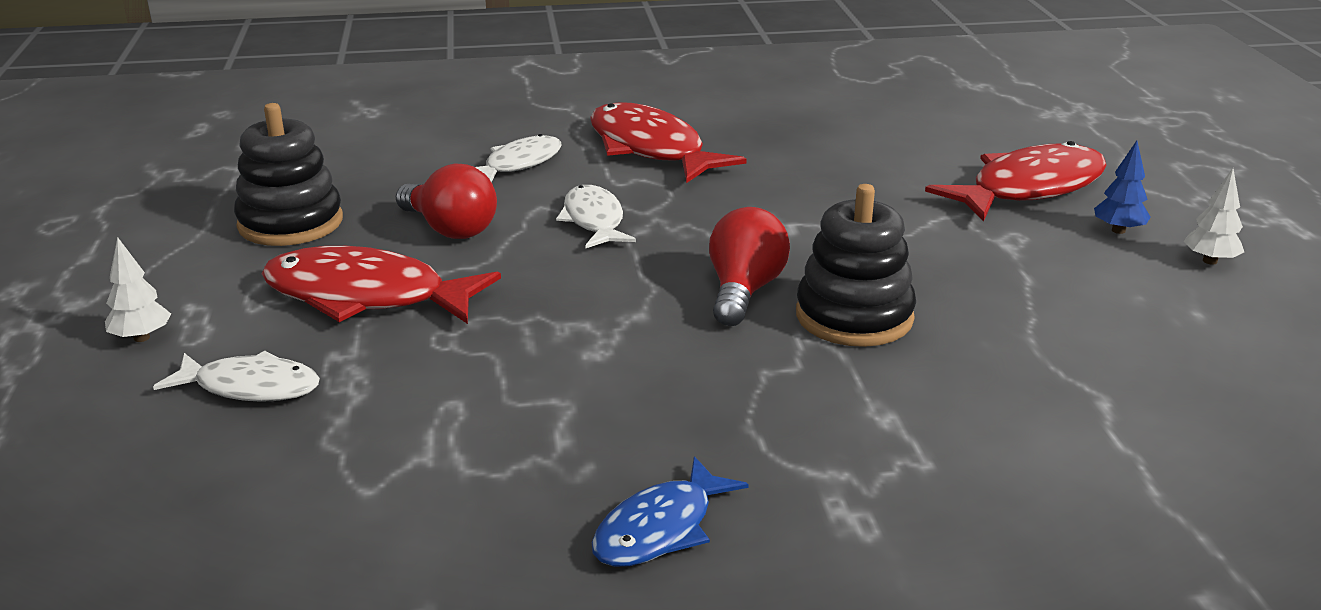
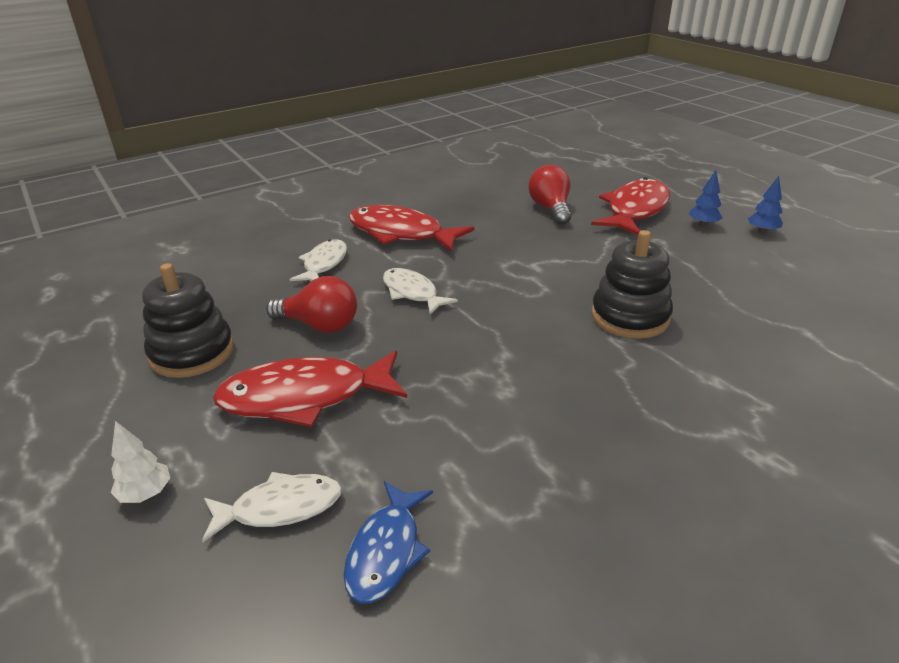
camera: 25 degrees left, 5 degrees up
(660, 529) = (676, 516): blue fish -> blue fish (386, 551)
(744, 291) = (552, 318): red light bulb -> red light bulb (550, 209)
(1210, 261) = (762, 231): white tree -> blue tree

